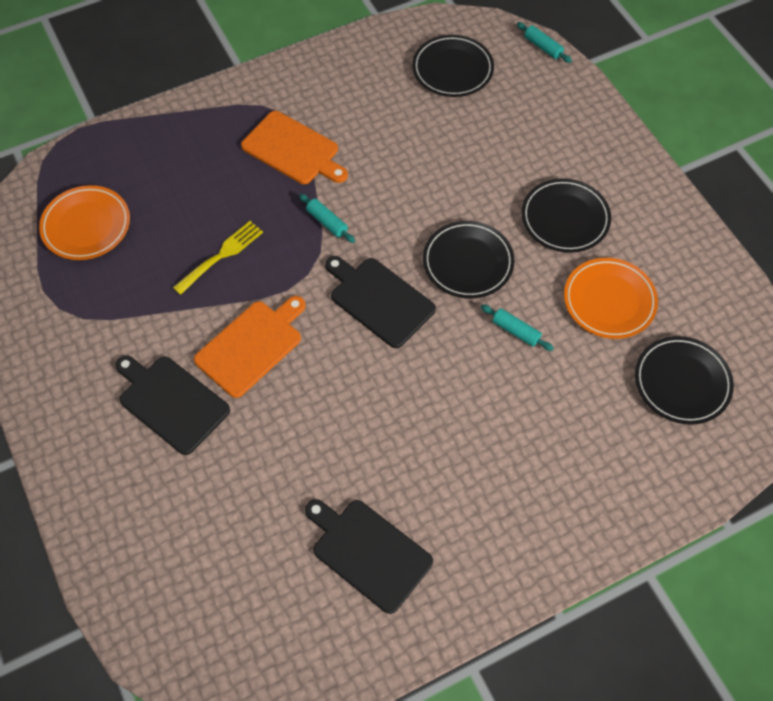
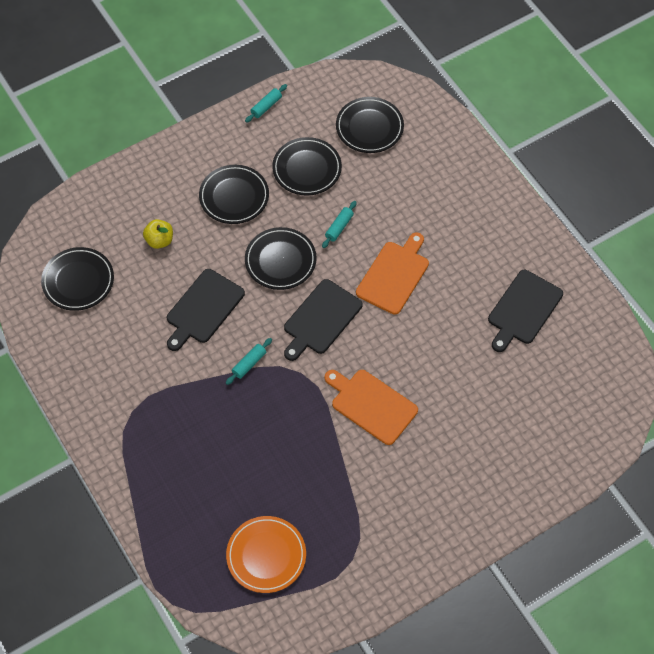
camera: 95 degrees left, 0 degrees up
(171, 402) = (427, 456): black cutting board -> black cutting board (203, 309)
(221, 256) = (289, 440): yellow fork -> none
(293, 150) = (173, 398): orange cutting board -> orange cutting board (394, 275)
(503, 142) = (159, 240): none -> yellow apple
(543, 47) = (51, 213): turquoise rolling pin -> turquoise rolling pin (266, 106)
(609, 301) = (307, 169): orange plate -> black plate

